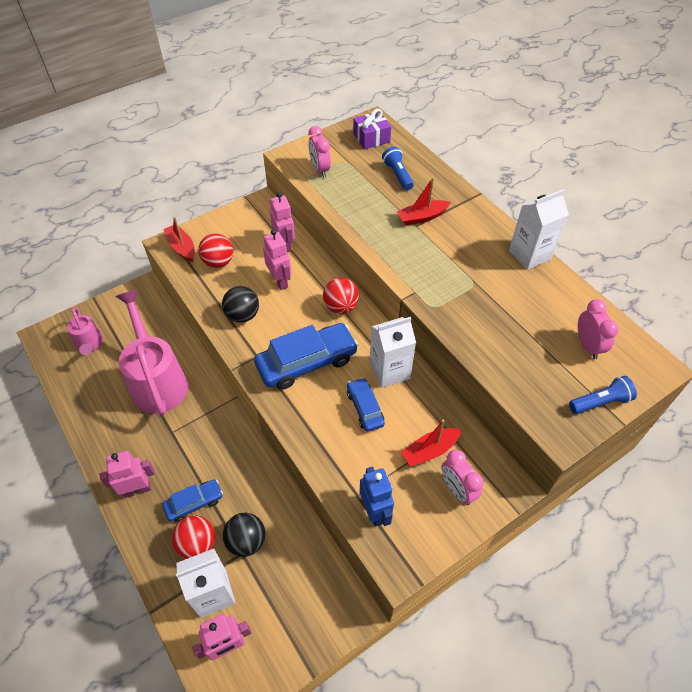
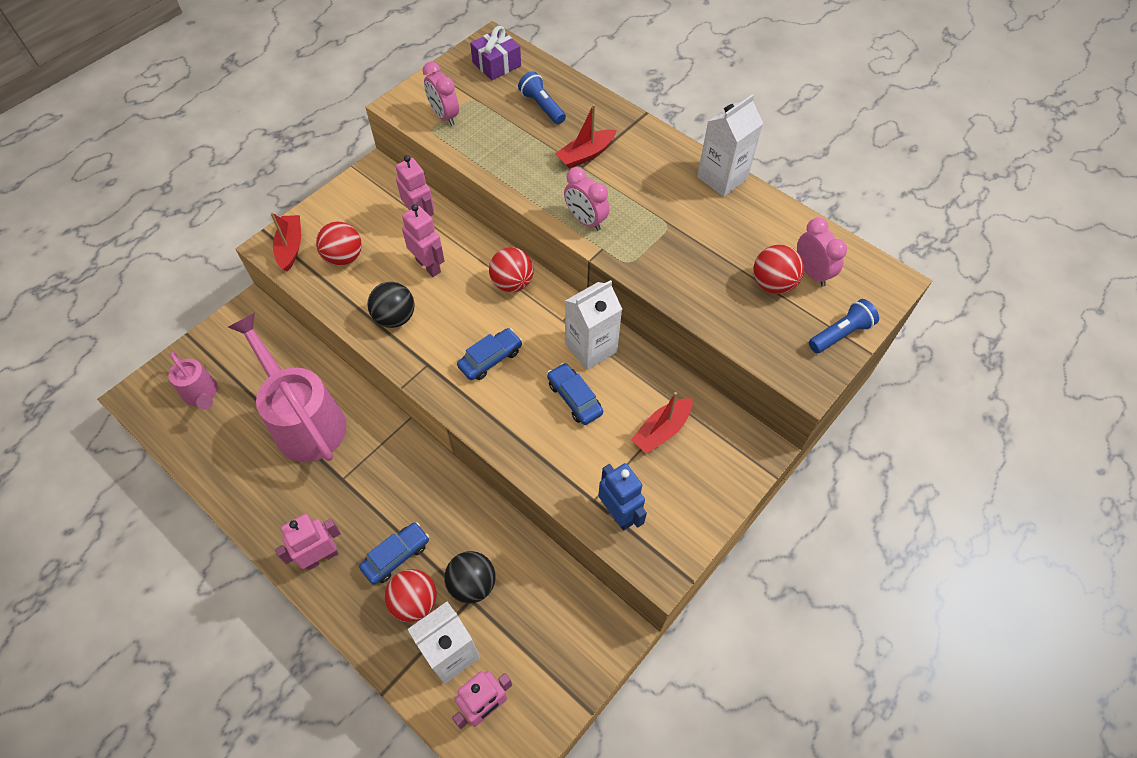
camera: 15 degrees left, 5 degrees up
(182, 247) = (290, 247): red boat -> red boat turned 45 degrees clockwise
(307, 362) = (490, 359): blue car -> blue car, size x0.55
(457, 490) = (703, 467): pink clock -> pink clock (585, 220)
(551, 348) = (772, 284): none -> red ball

